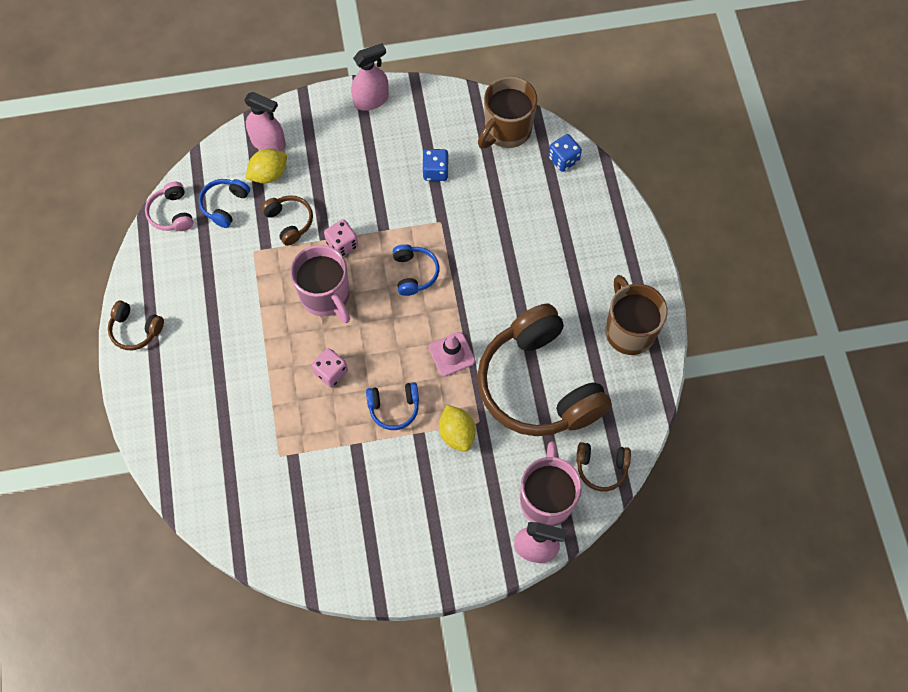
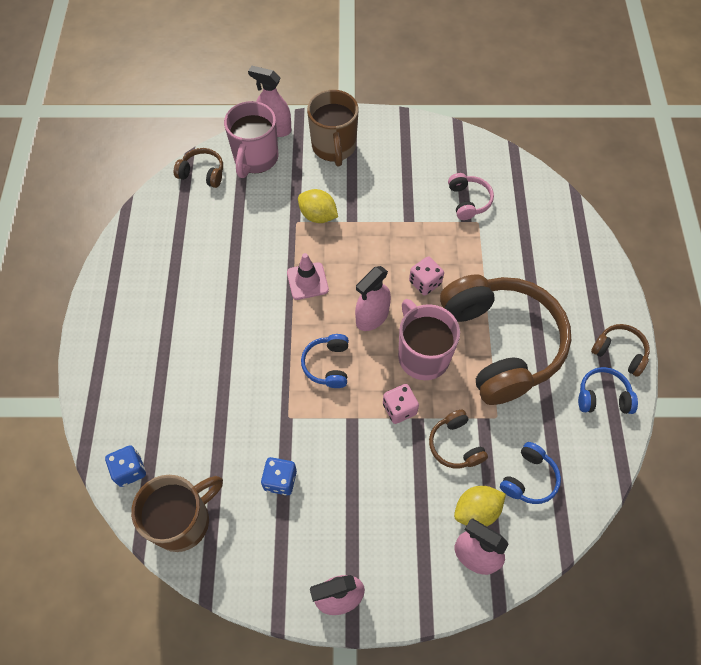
camera: 170 degrees left, 5 degrees down
(172, 213) = (590, 478): pink headphones -> pink headphones (468, 201)
(380, 327) = (372, 317): none -> pink spray bottle
(394, 408) = (370, 244): blue headphones -> blue headphones (603, 396)
(457, 433) = (318, 216): yellow lemon -> yellow lemon turned 45 degrees counterclockwise
(538, 385) = (234, 243): brown headphones -> brown headphones (501, 344)
(629, 330) = (134, 276): brown mug -> brown mug (334, 147)

